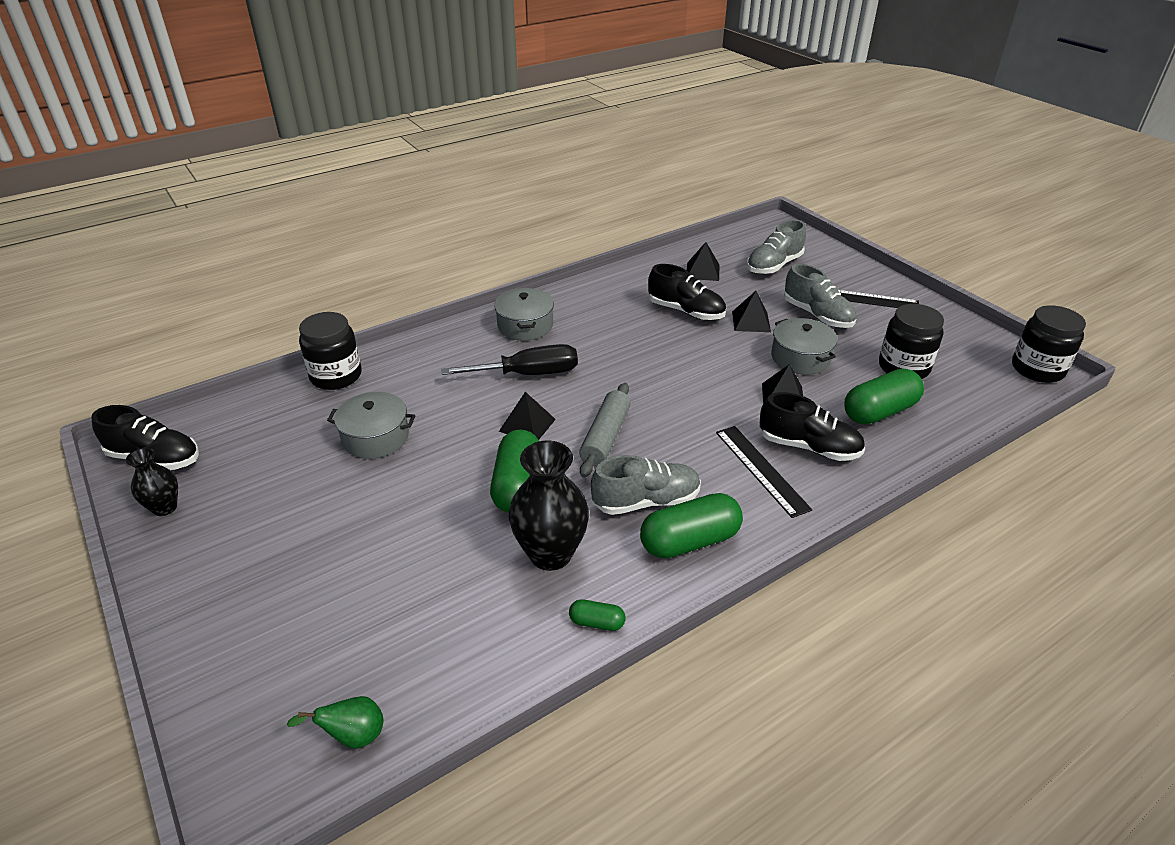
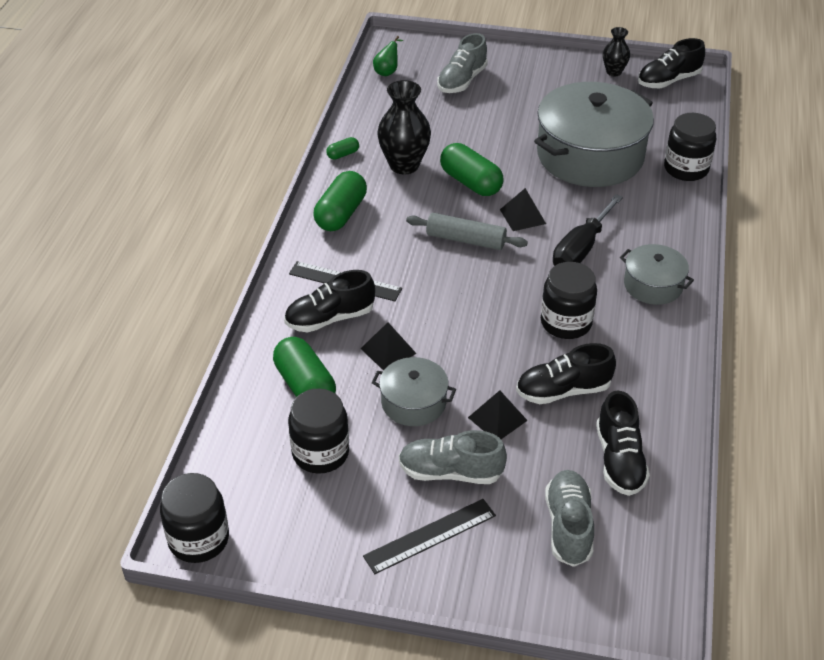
camera: 135 degrees right, 5 degrees up
(375, 437) = (590, 155): grey pot -> grey pot, size x2.04
(605, 437) = (465, 240): grey rolling pin -> grey rolling pin turned 45 degrees counterclockwise
(623, 340) = (566, 323): none -> black jar
(646, 501) = (390, 219): grey shoe -> grey shoe (462, 81)
(703, 271) = (619, 460): black pyramid -> black shoe
(879, 411) = (305, 386): green capsule -> green capsule turned 45 degrees counterclockwise

